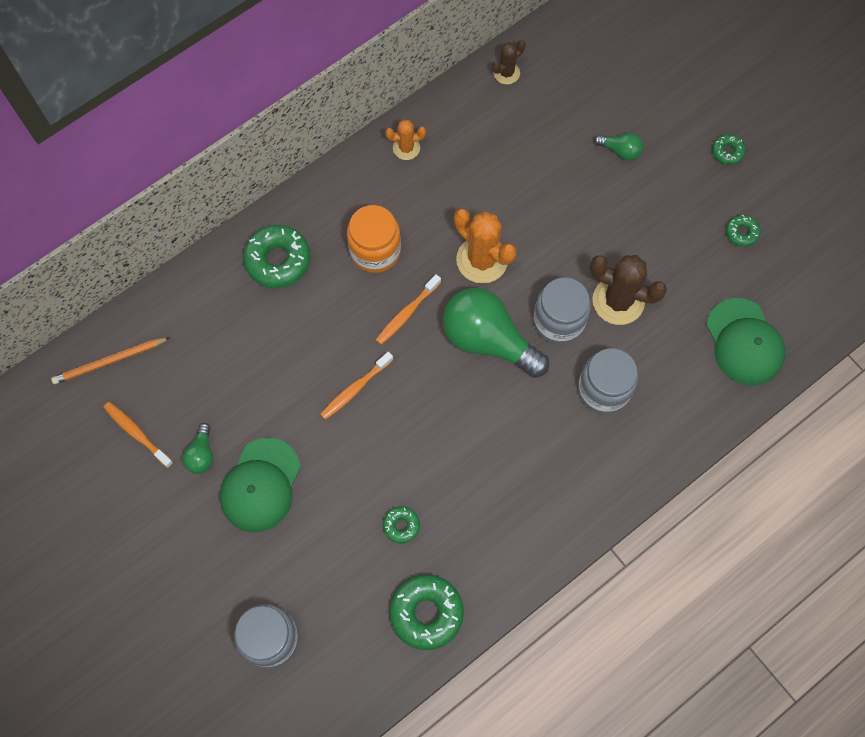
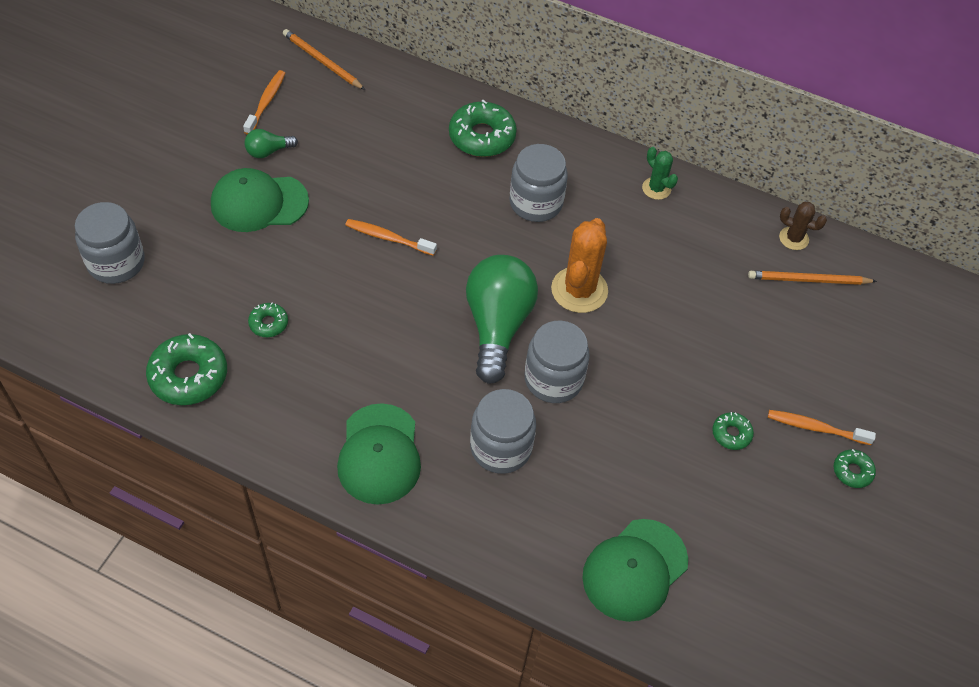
camera: 60 degrees right, 15 degrees down
(375, 251) = (536, 203): orange jar -> grey jar
(406, 148) = (656, 188): orange cactus -> green cactus
(406, 313) = (487, 250): orange toothbrush -> orange toothbrush (815, 428)
(551, 85) = (808, 280): none -> orange pencil
(570, 485) = (379, 454): none -> green cap
(618, 301) = (608, 426): brown cactus -> none
(620, 150) = (780, 367): green light bulb -> none
(741, 233) = (764, 520): green donut -> green donut (731, 434)

